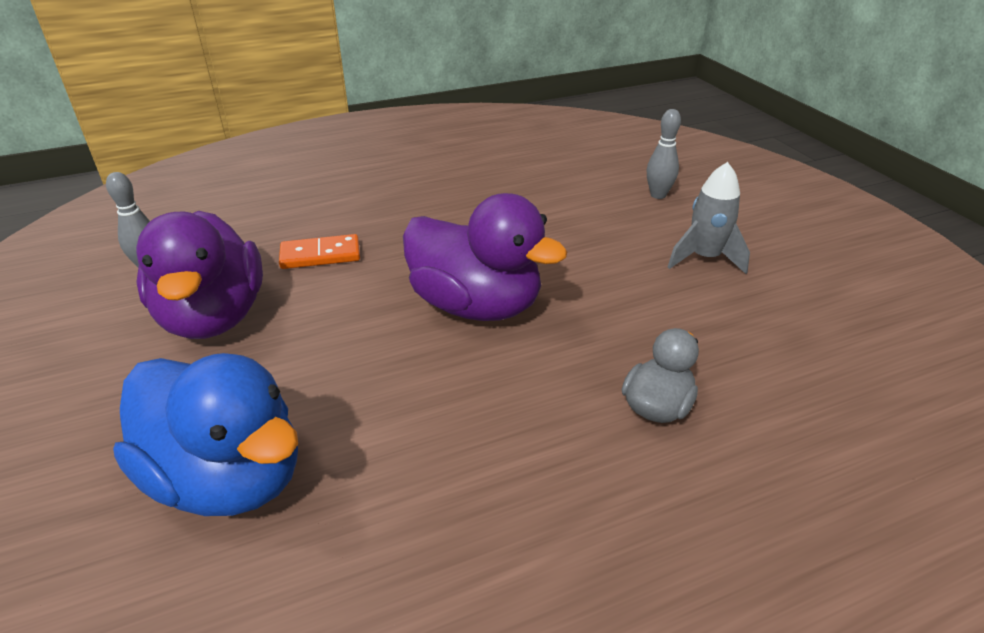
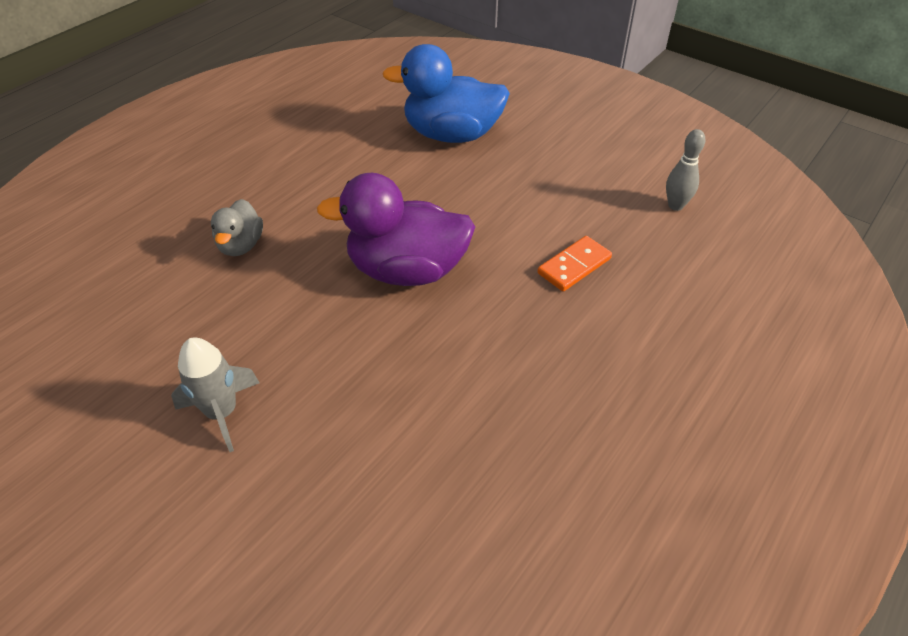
camera: 150 degrees right, 10 degrees up
(214, 317) = (575, 193): purple duck -> none
(658, 195) = (299, 521): grey bowling pin -> none

